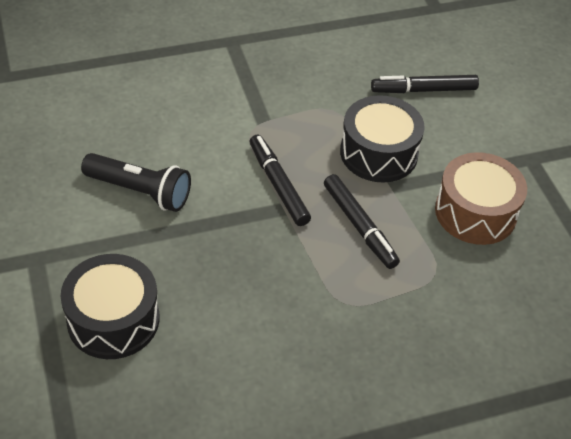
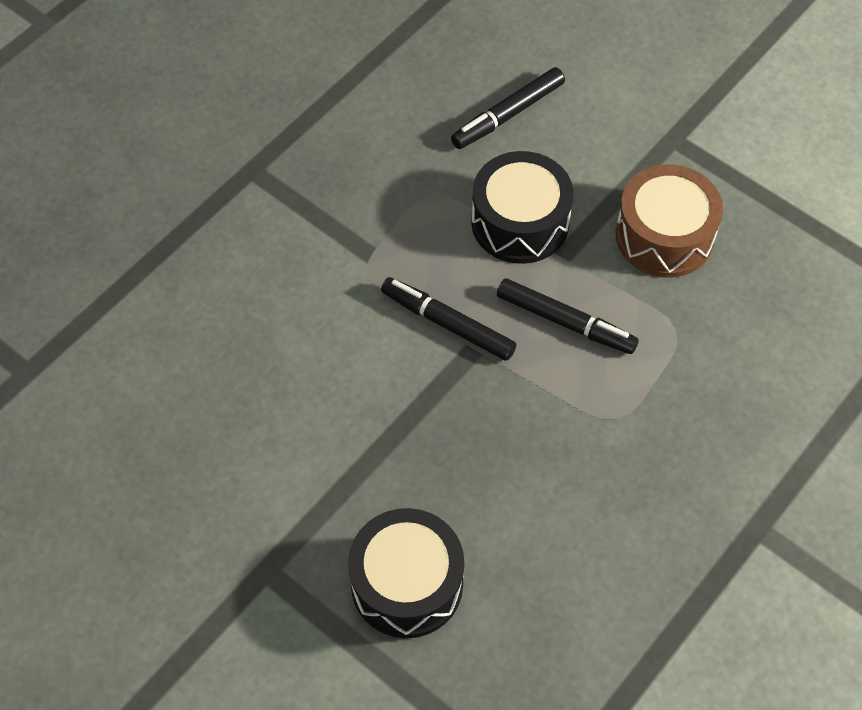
camera: 30 degrees left, 10 degrees up
(140, 192) = (310, 422): black flashlight -> none

